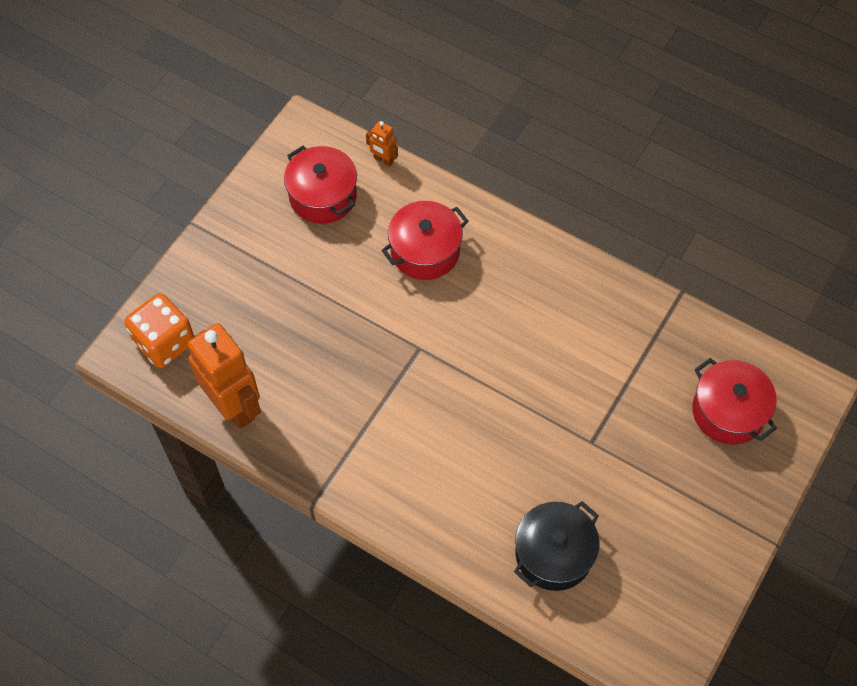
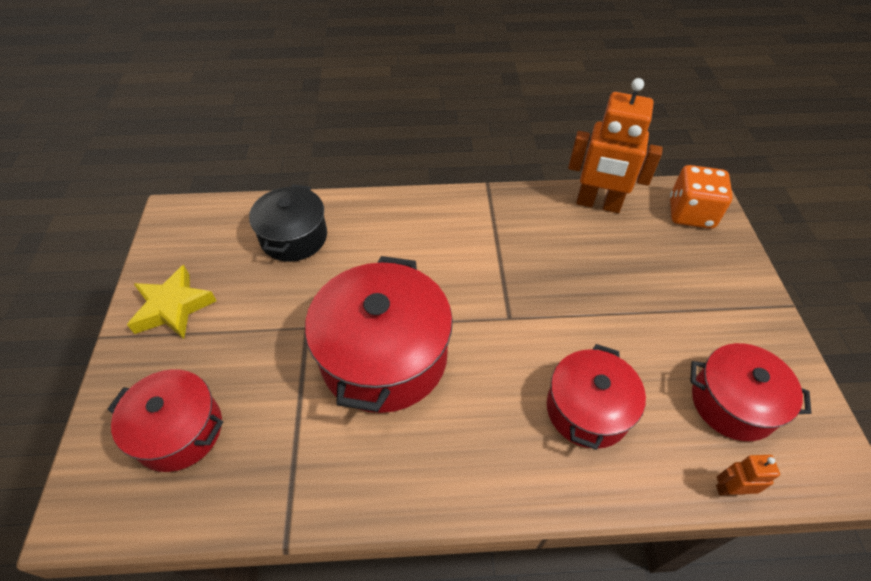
camera: 145 degrees right, 10 degrees down
(543, 378) = (383, 356): none -> red pot
(701, 536) = (173, 307): none -> yellow star

